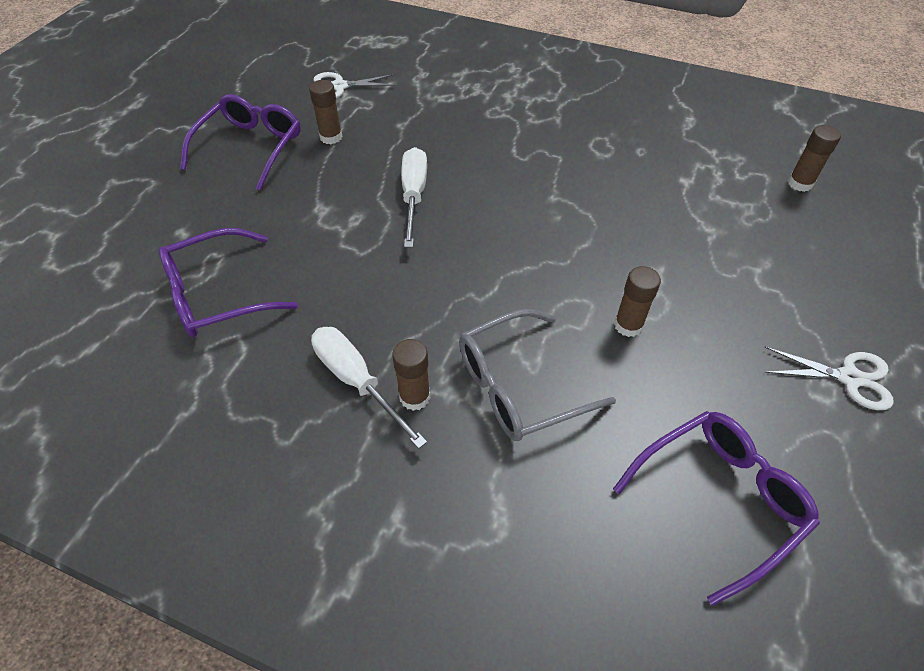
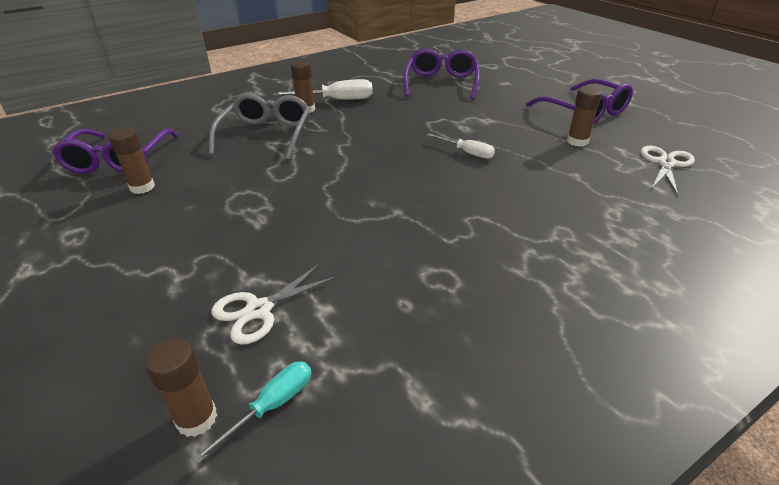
camera: 125 degrees right, 15 degrees down
(414, 196) = (467, 152): white screwdriver -> white screwdriver, size x0.62
(628, 325) = (241, 185): brown glue stick -> brown glue stick (142, 187)
(759, 163) = (271, 406): none -> turquoise screwdriver
(849, 378) = (52, 253): white scissors -> white scissors (259, 310)

